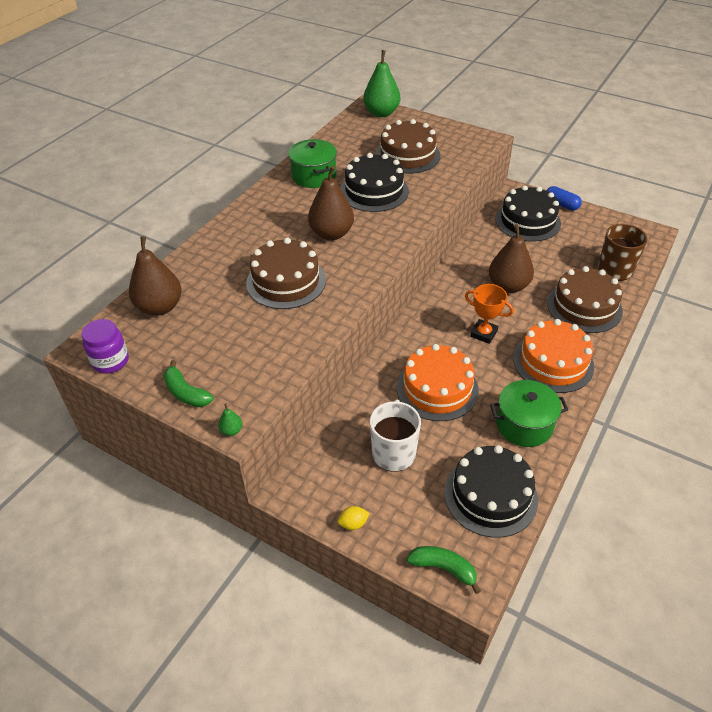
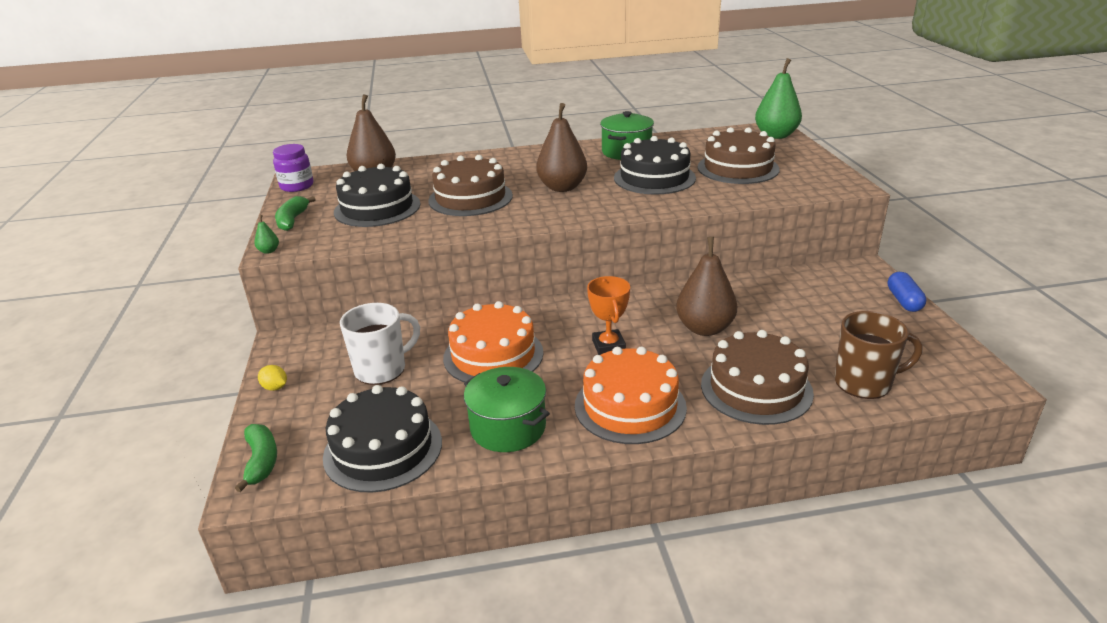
camera: 50 degrees right, 15 degrees down
(527, 221) = (831, 294): black cake -> black cake (377, 208)

